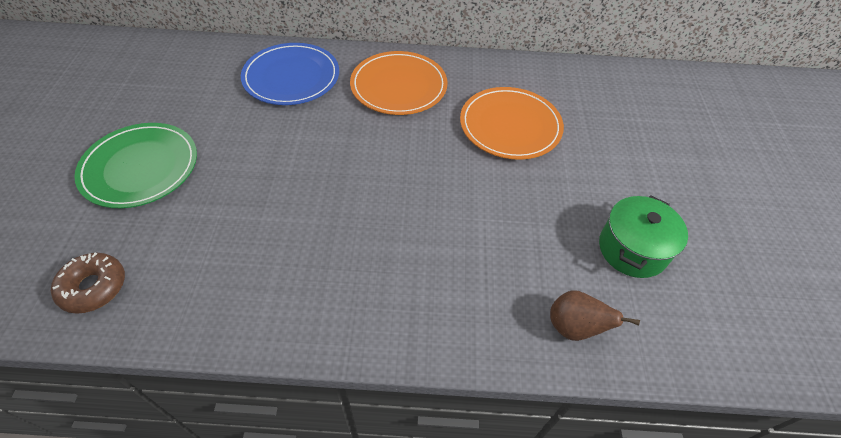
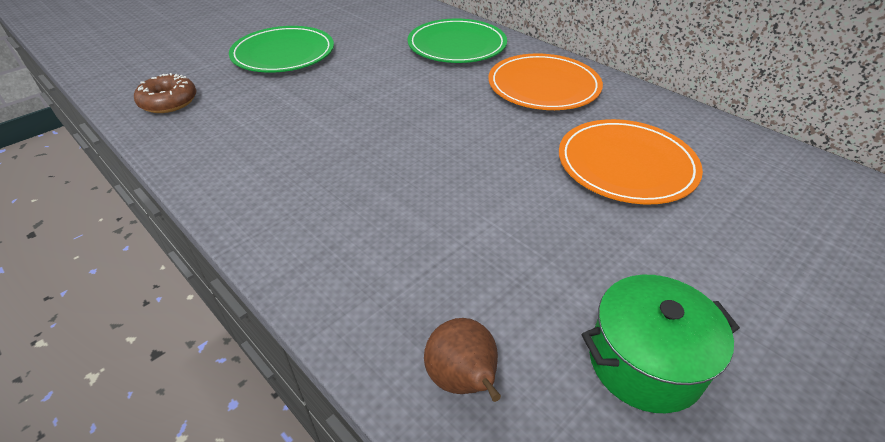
camera: 45 degrees right, 10 degrees down
(291, 77) = (457, 45): blue plate -> green plate

